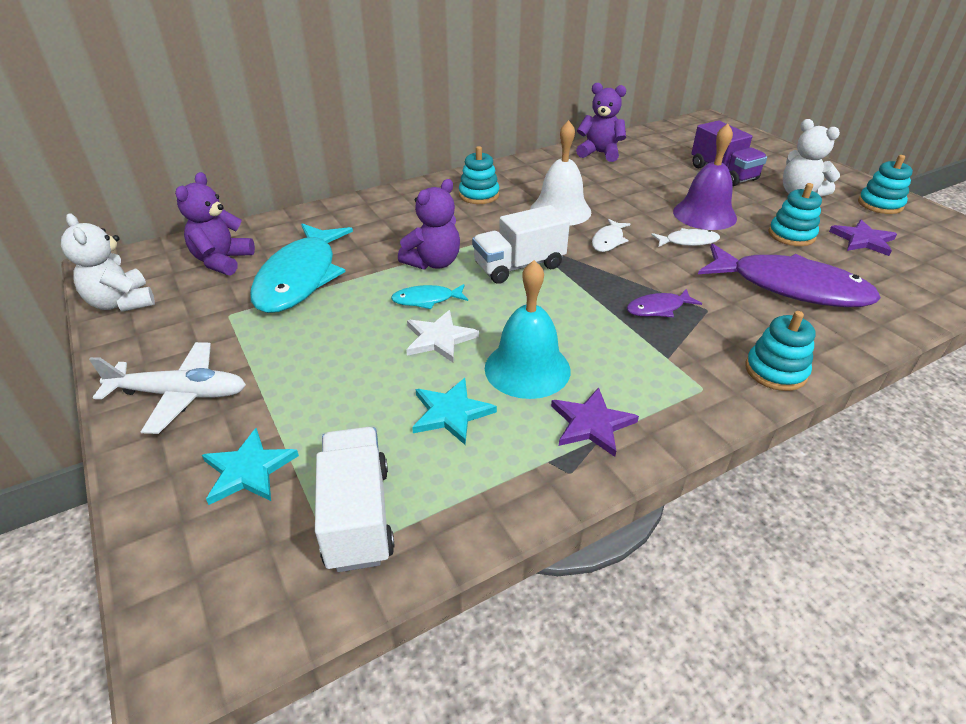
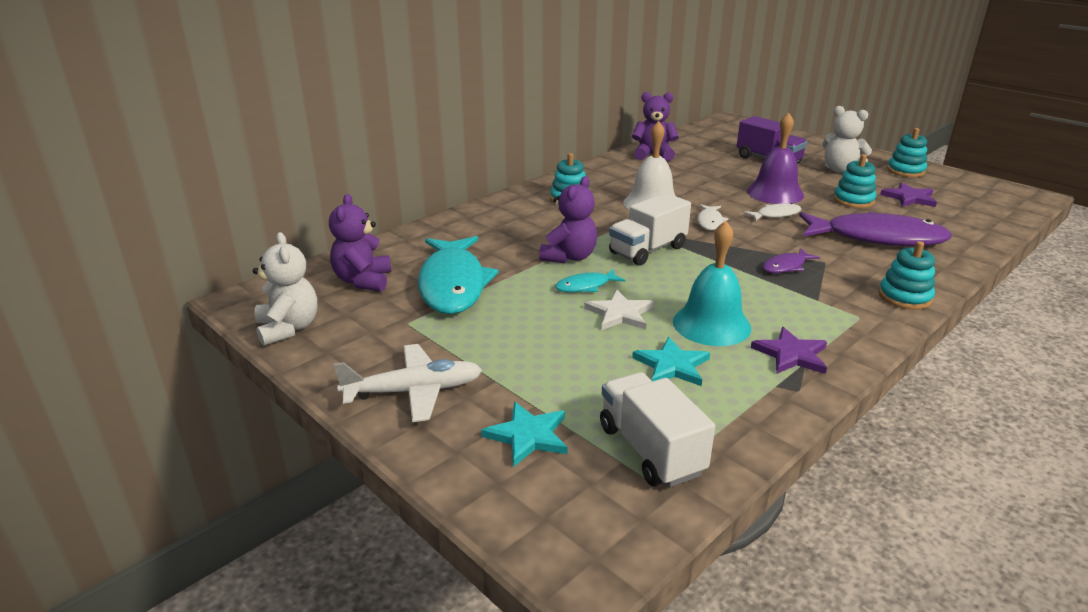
camera: 15 degrees left, 10 degrees down
(122, 303) = (288, 328): white teddy bear -> white teddy bear turned 150 degrees counterclockwise

